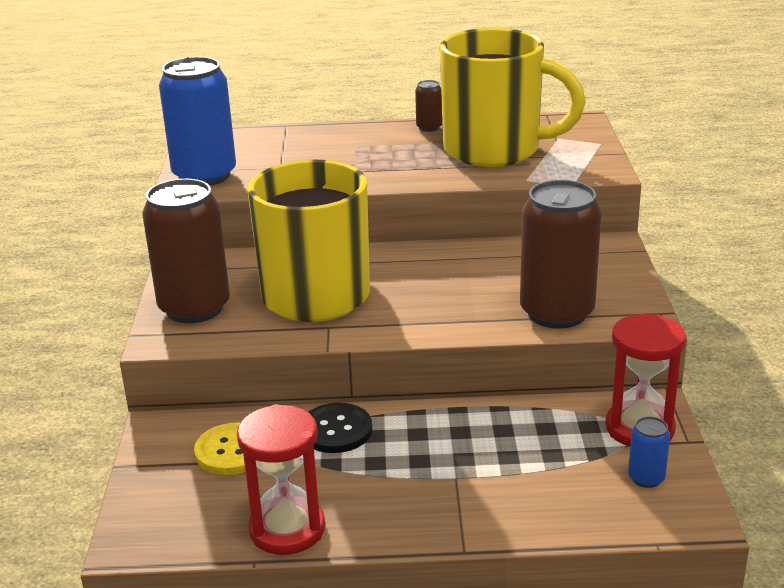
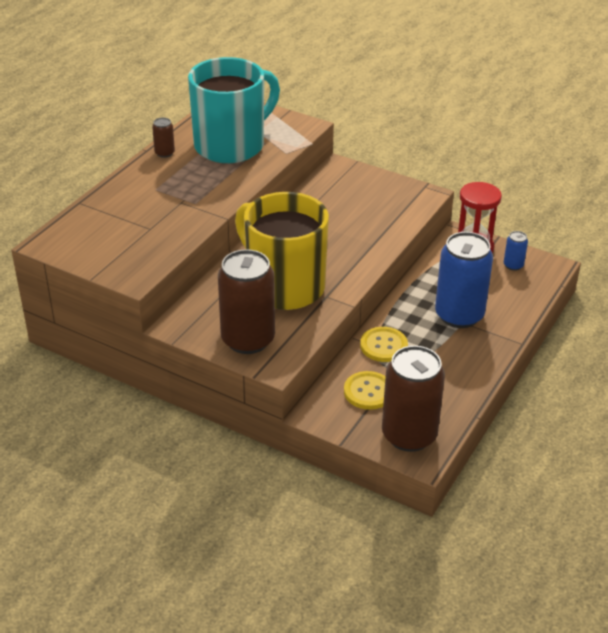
camera: 60 degrees left, 10 degrees up
(204, 176) = (123, 263): blue can -> blue can (459, 315)
(287, 529) = (458, 395): red hourglass -> none
(336, 430) = (383, 346): black button -> yellow button
(495, 150) = (231, 145): yellow mug -> turquoise mug
(557, 313) = (393, 216): brown can -> brown can (409, 435)

